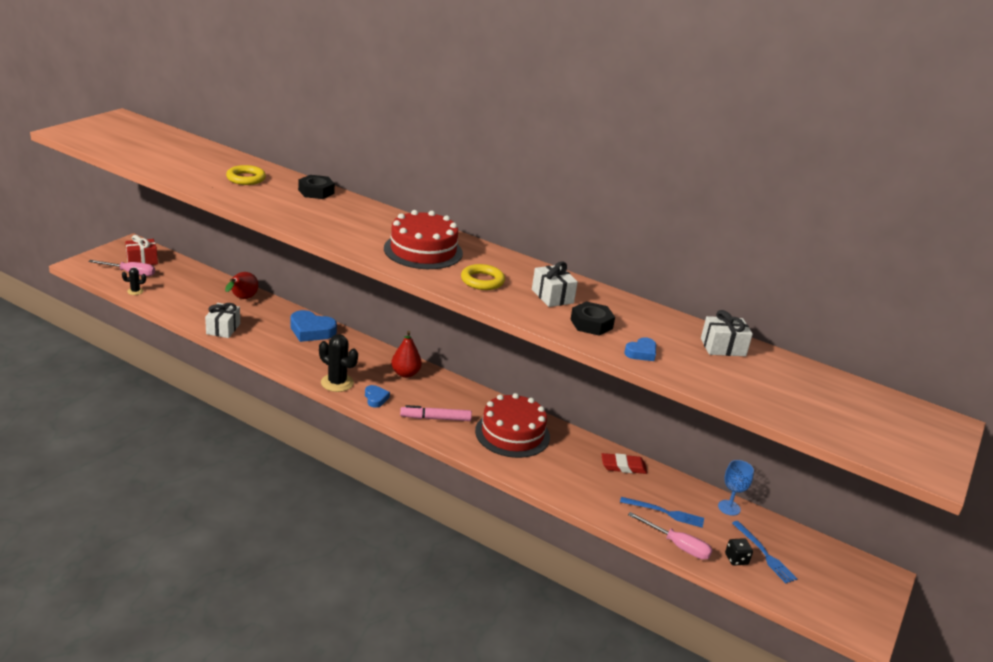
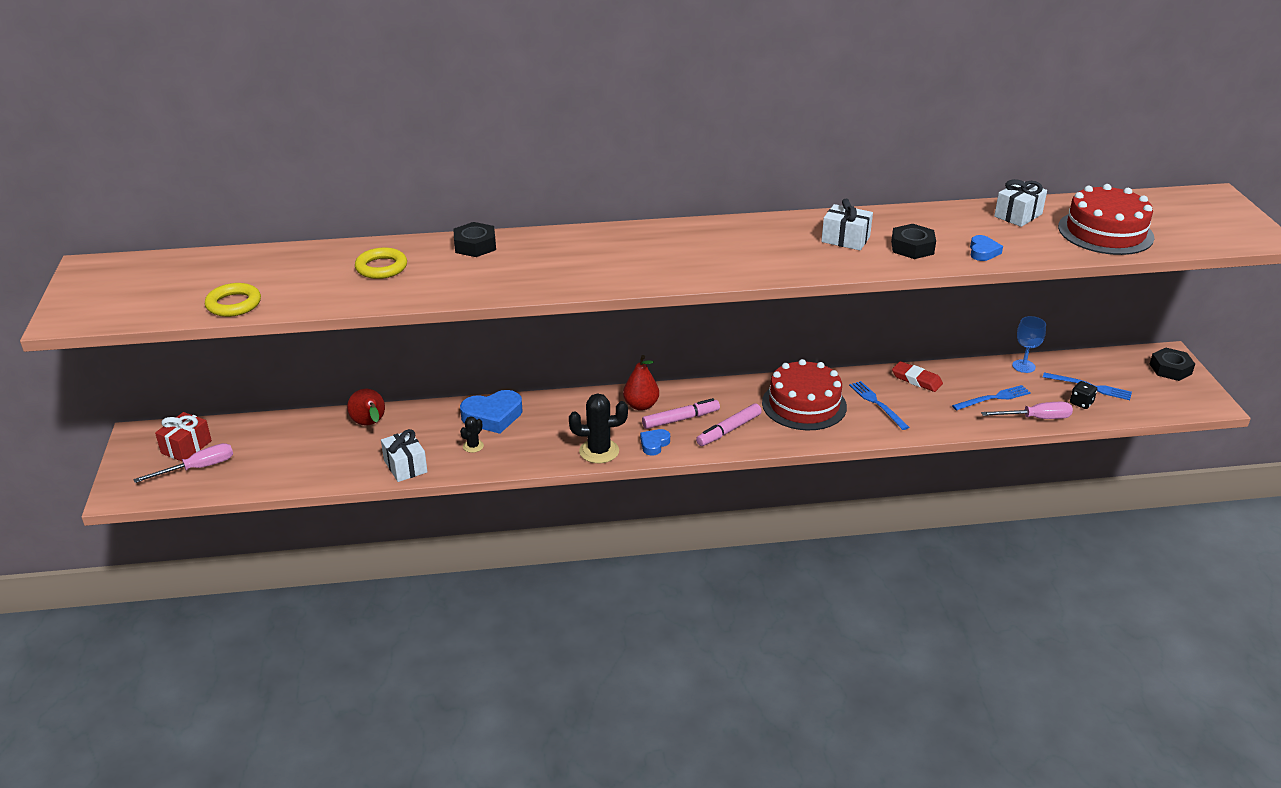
camera: 35 degrees left, 5 degrees up
(135, 291) = (241, 484): black cactus -> black cactus (473, 446)
(375, 398) = (654, 444): blue heart -> blue heart turned 90 degrees counterclockwise
(416, 395) = (680, 419): none -> pink marker
(423, 251) = (679, 254): red cake -> red cake (1105, 232)
(482, 281) = (774, 255): yellow ring -> yellow ring (234, 304)
(566, 463) = (877, 404): none -> blue fork
(623, 466) = (916, 380): red eraser -> red eraser turned 75 degrees clockwise
(866, 586) = (1170, 369): none -> black nut

